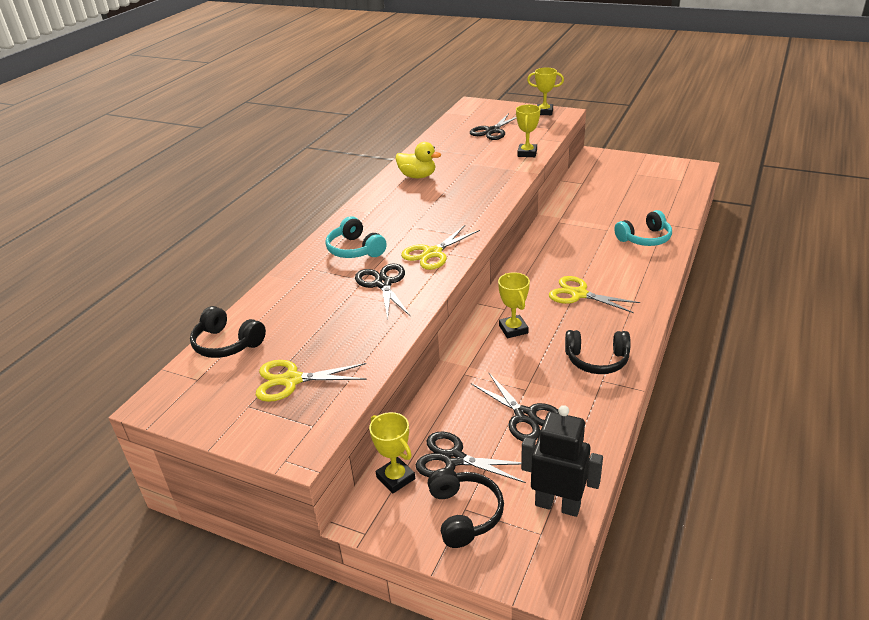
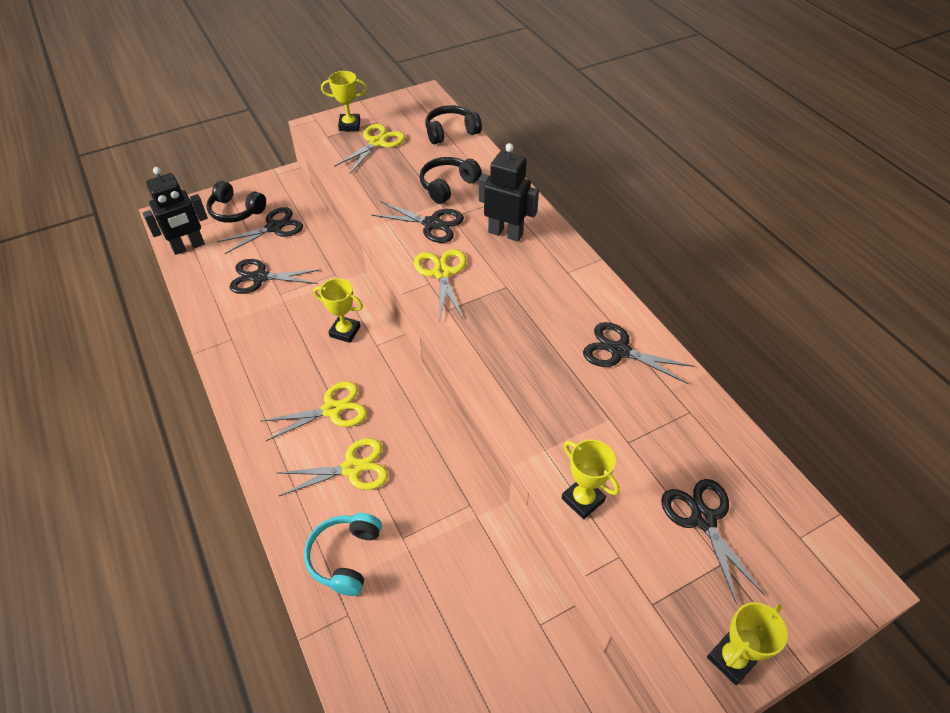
camera: 125 degrees right, 15 degrees up
(355, 249) = (505, 233): turquoise headphones -> black robot
(395, 478) = (294, 200): yellow trophy -> yellow trophy (349, 125)
(417, 176) = (619, 351): yellow duck -> black scissors
(597, 360) = (251, 353): black headphones -> black headphones (448, 186)
(600, 264) = (352, 468): none -> yellow scissors

